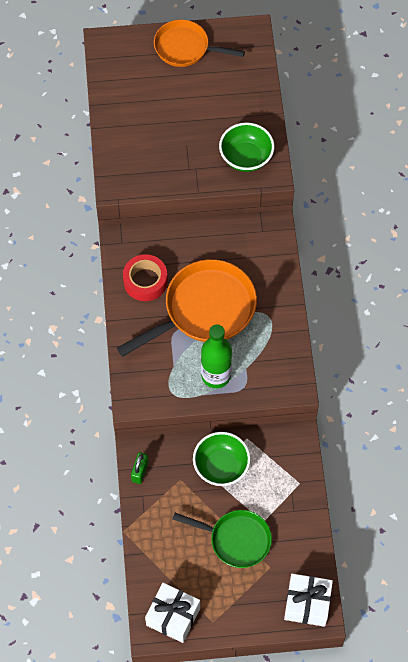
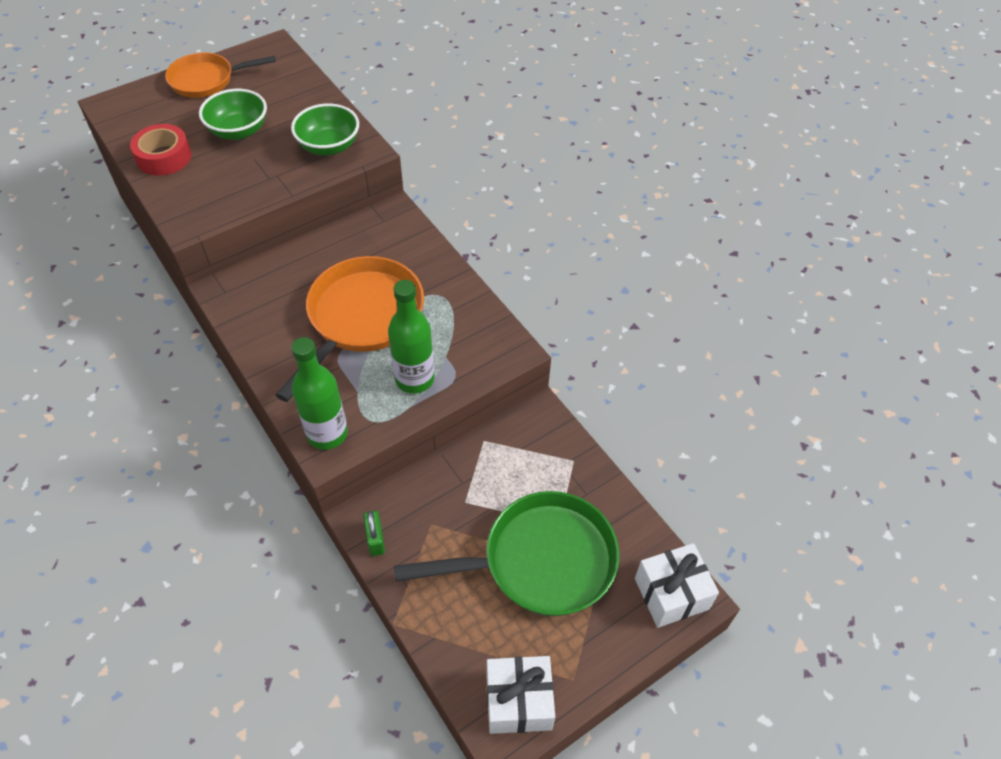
camera: 30 degrees left, 10 degrees down
(139, 388) = (327, 434): none -> green bottle
(145, 281) = (274, 318): red tape -> red tape (164, 157)
(221, 466) = (472, 485): green bowl -> green bowl (239, 131)
(236, 540) = (540, 561): green pan -> green pan, size x1.57

